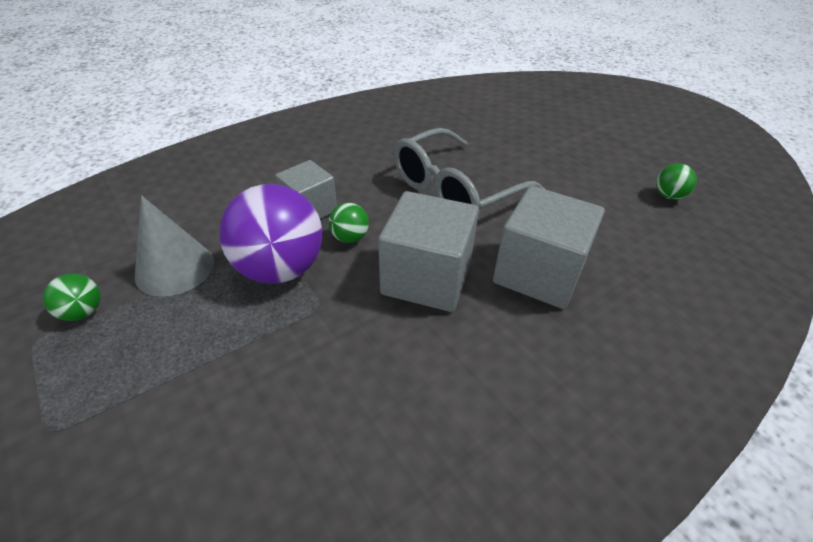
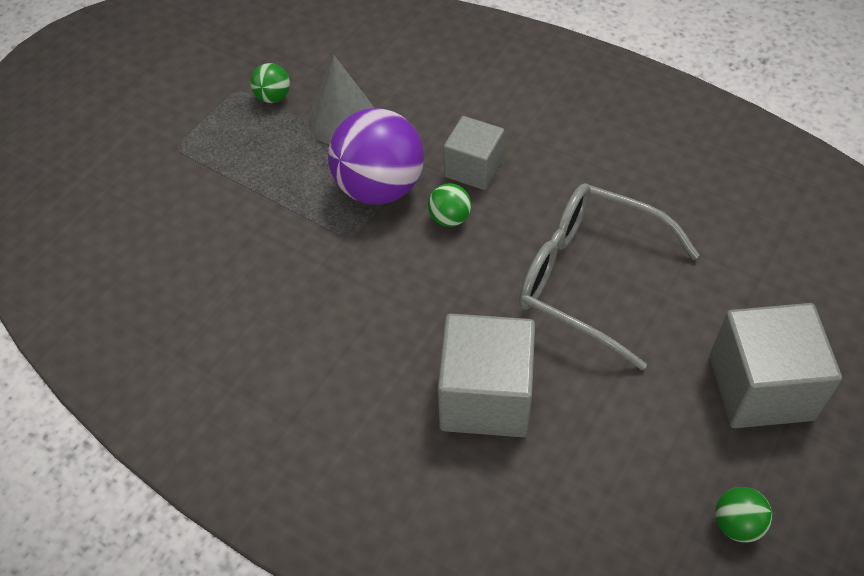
camera: 70 degrees right, 10 degrees up
(426, 278) = (426, 301): grey cube -> grey cube (760, 387)

